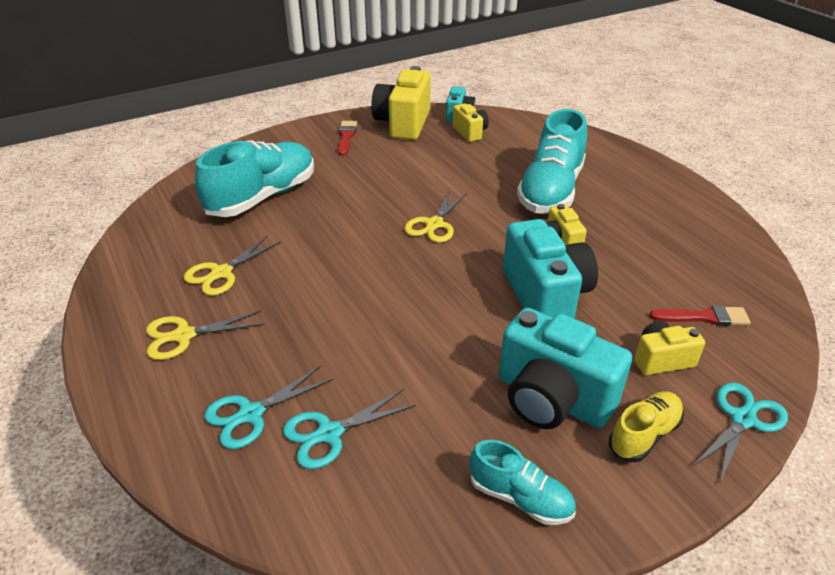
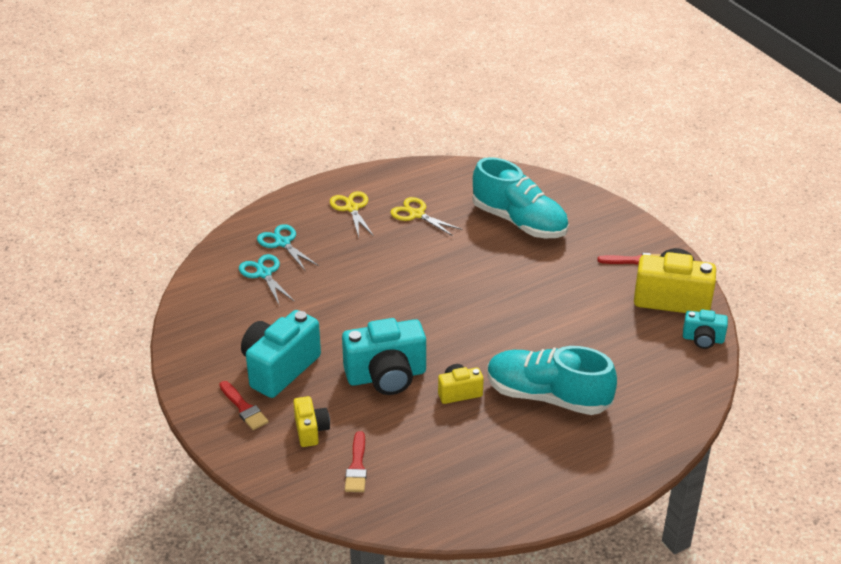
camera: 90 degrees right, 0 degrees up
(434, 224) = (484, 318): yellow scissors -> none
(470, 132) = (662, 346): yellow camera -> none
(520, 497) = (207, 348): turquoise shoe -> none
(644, 435) = (244, 408): yellow shoe -> red brush
(743, 419) = (249, 461): turquoise scissors -> none

